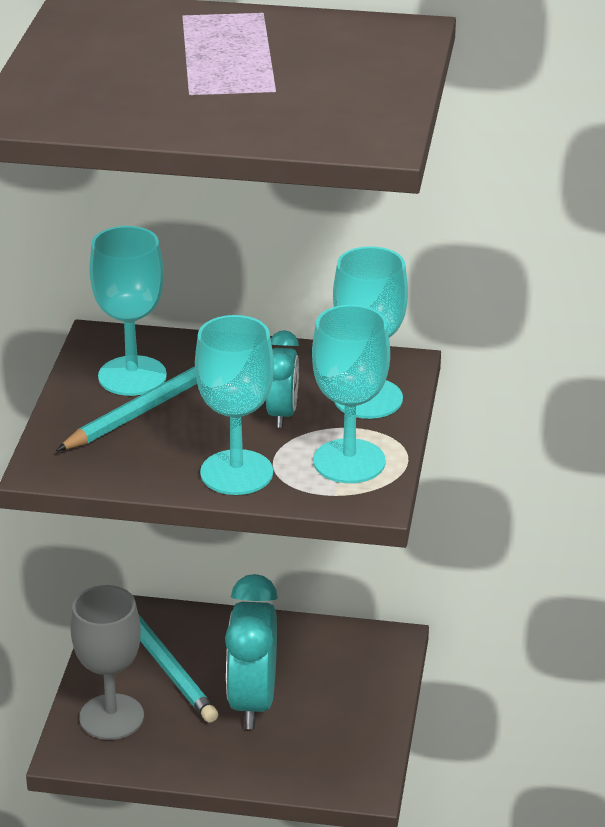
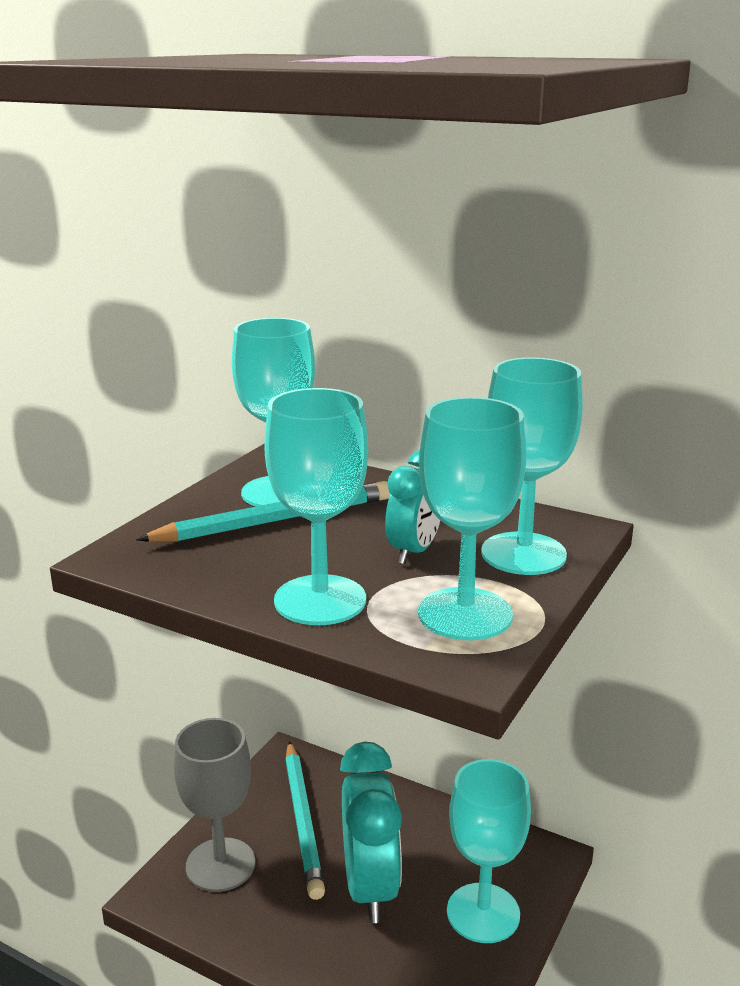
camera: 20 degrees right, 10 degrees down
(252, 702) = (370, 887): turquoise clock -> turquoise clock turned 150 degrees clockwise
(355, 697) = (483, 913): none -> turquoise goblet

